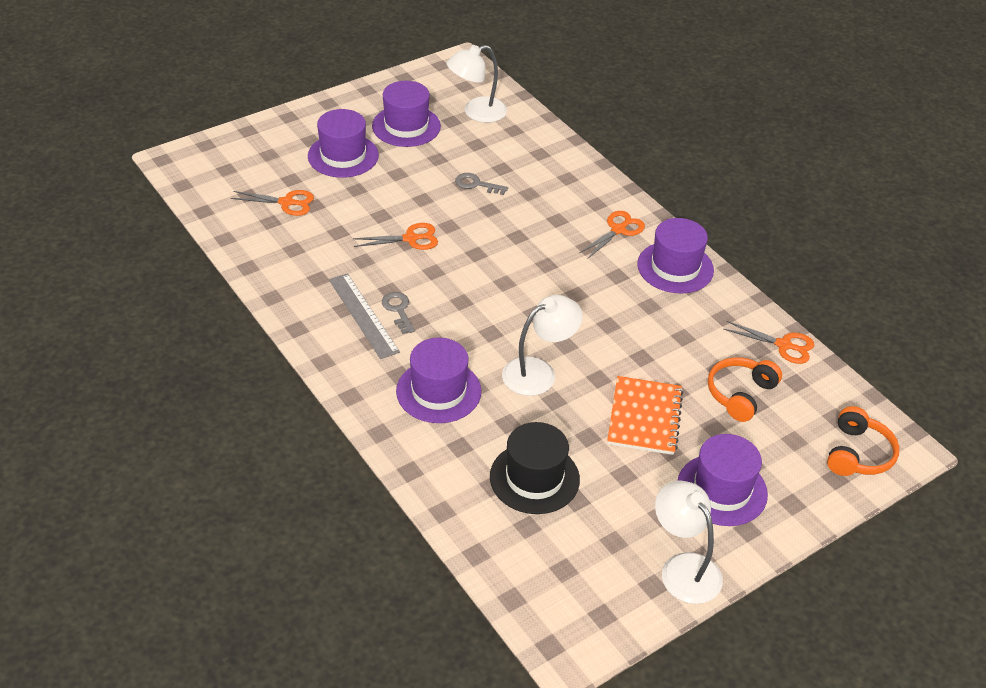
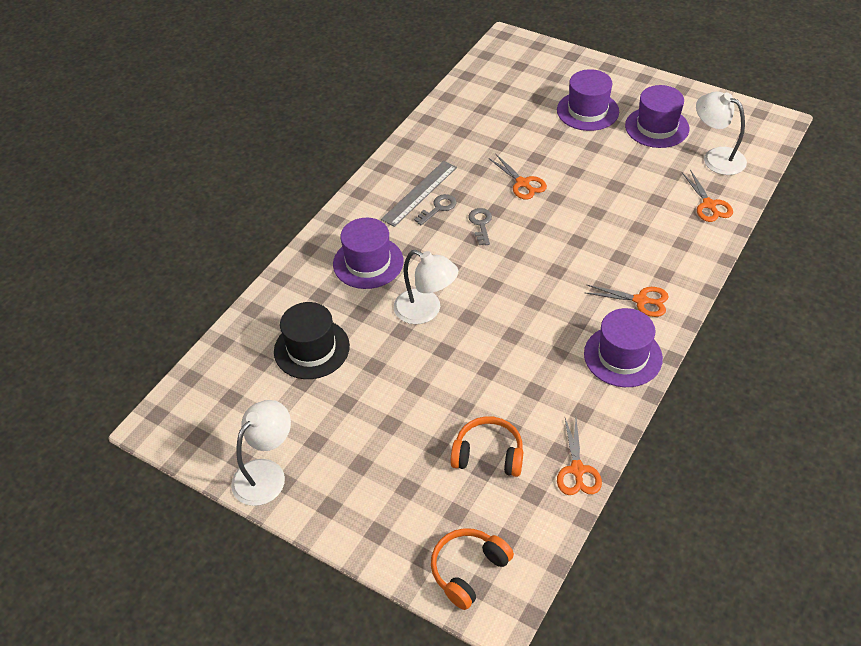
camera: 70 degrees right, 5 degrees up
(286, 203) = (509, 107): orange scissors -> orange scissors (709, 205)
(476, 184) = (621, 193): grey key -> grey key (481, 224)
(644, 417) = (417, 395): orange notebook -> none
(722, 490) = (365, 474): purple hat -> none
(858, 454) = (468, 570): orange headphones -> orange headphones turned 135 degrees clockwise

